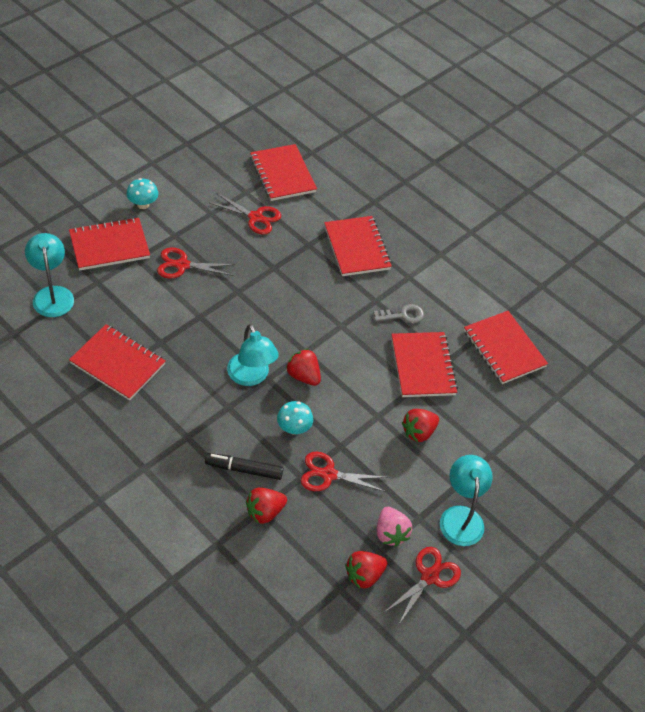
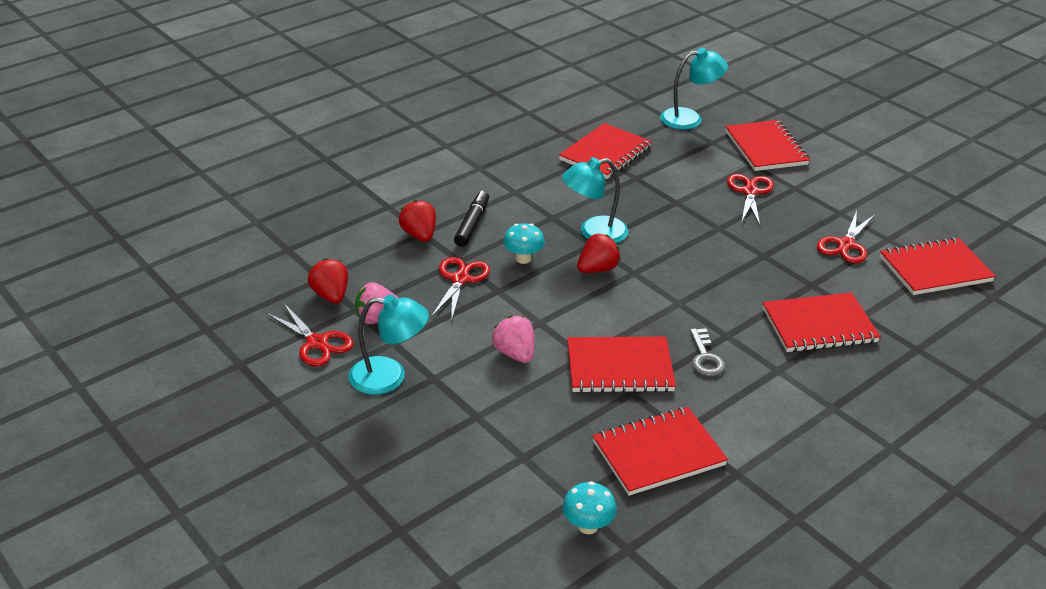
camera: 100 degrees right, 15 degrees down
(143, 204) = (836, 168): turquoise mushroom -> turquoise mushroom (588, 526)
(418, 432) = (515, 354): red strawberry -> pink strawberry

